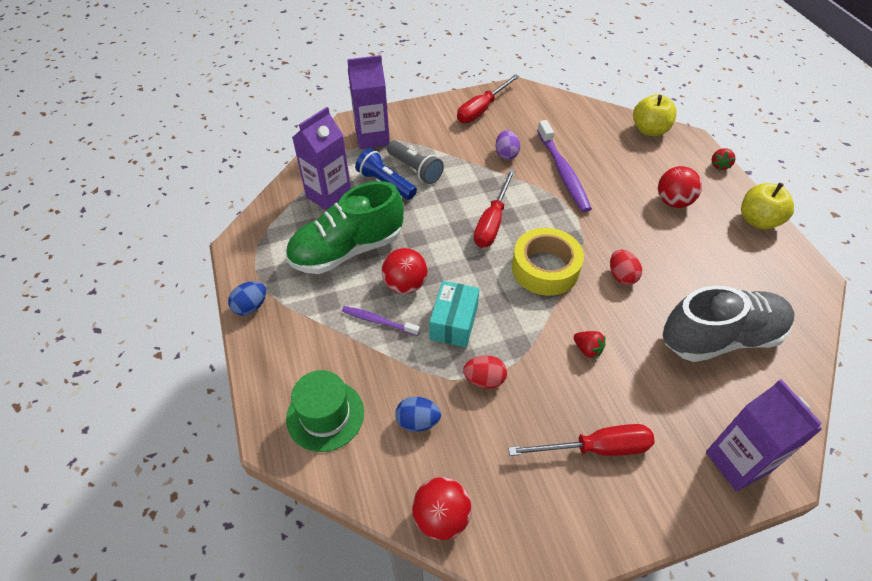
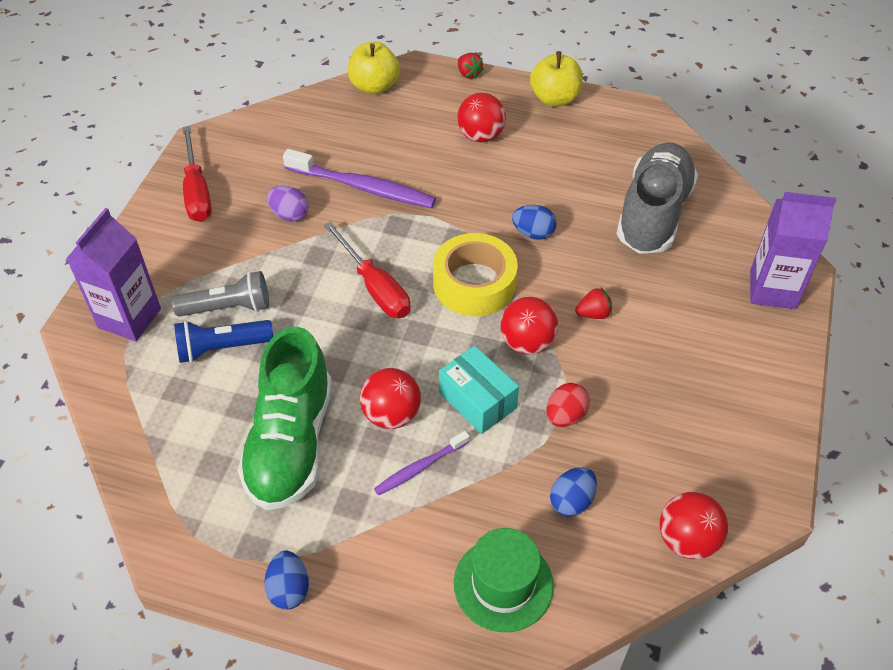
camera: 55 degrees left, 0 degrees up
(329, 195) = (184, 415): purple carton -> none
(525, 324) = (527, 342): none -> red ball
(596, 448) = (697, 376): red screwdriver -> none
(621, 276) = (533, 233): red egg -> blue egg

